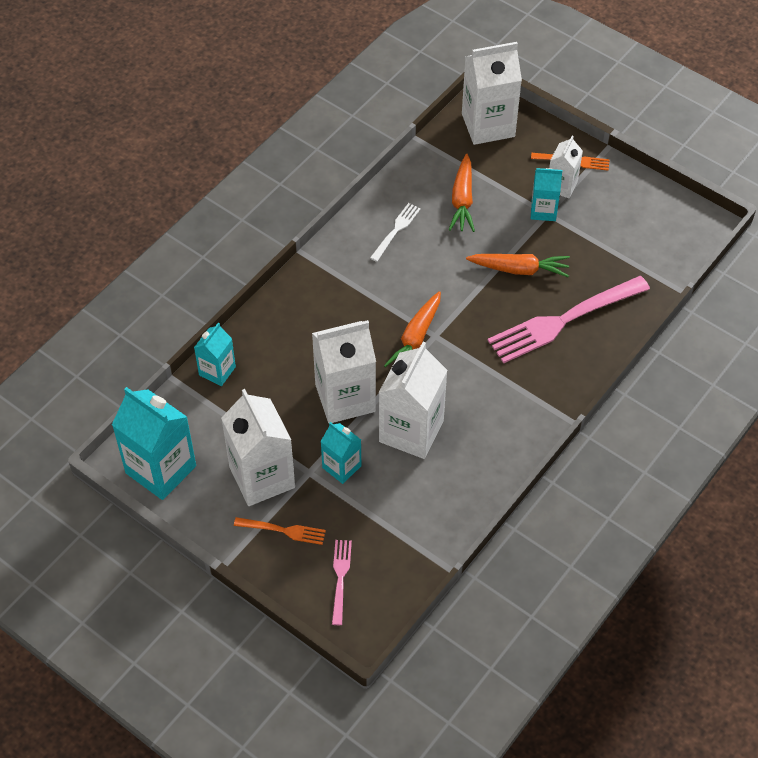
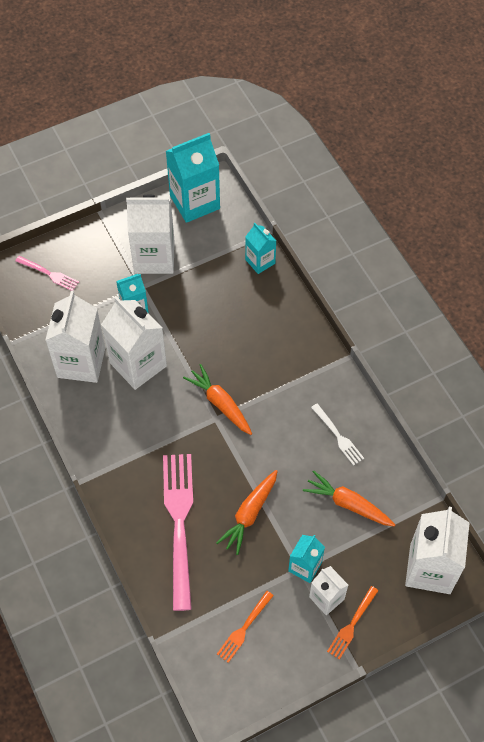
camera: 115 degrees right, 5 degrees up
(283, 530) = (105, 255): orange fork -> orange fork (244, 628)
(345, 398) = (191, 333): white carton -> white carton (81, 362)

